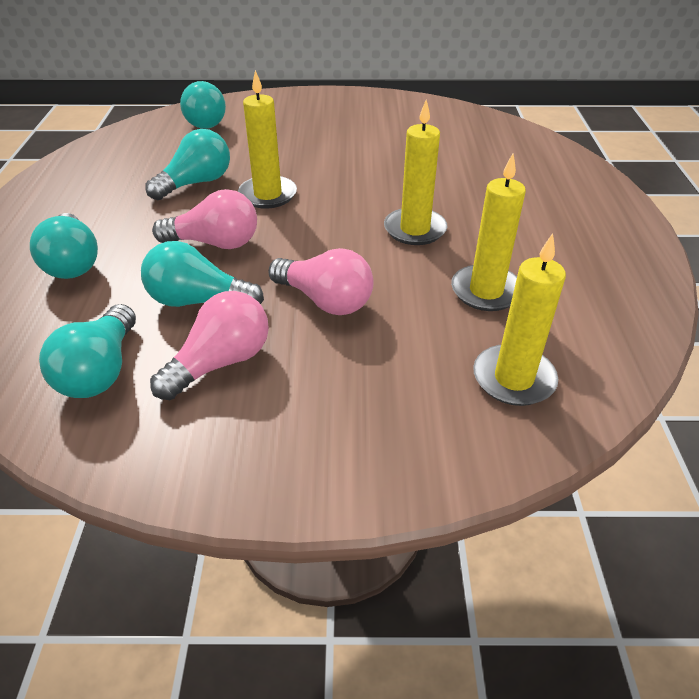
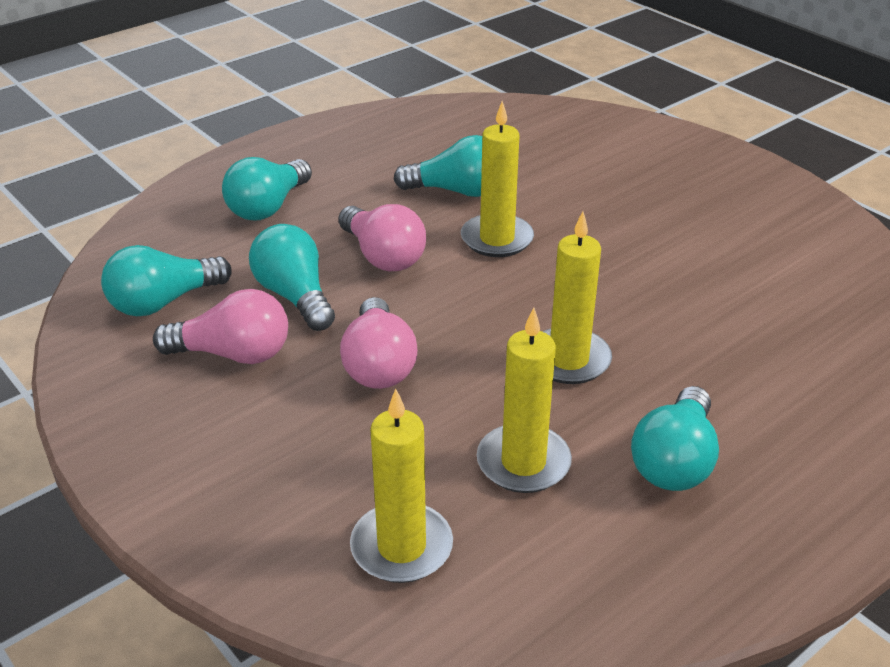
camera: 50 degrees right, 5 degrees down
(203, 121) = (564, 130): turquoise light bulb -> turquoise light bulb (674, 461)

